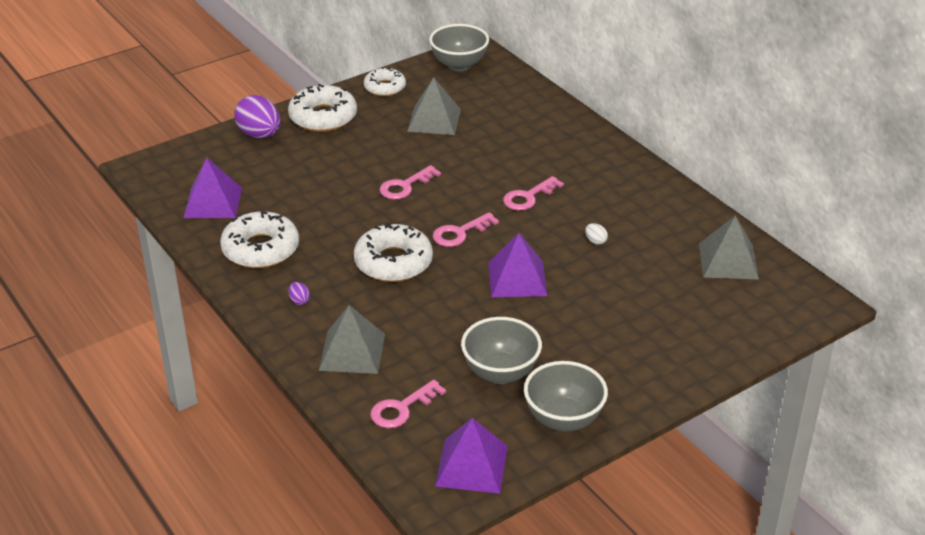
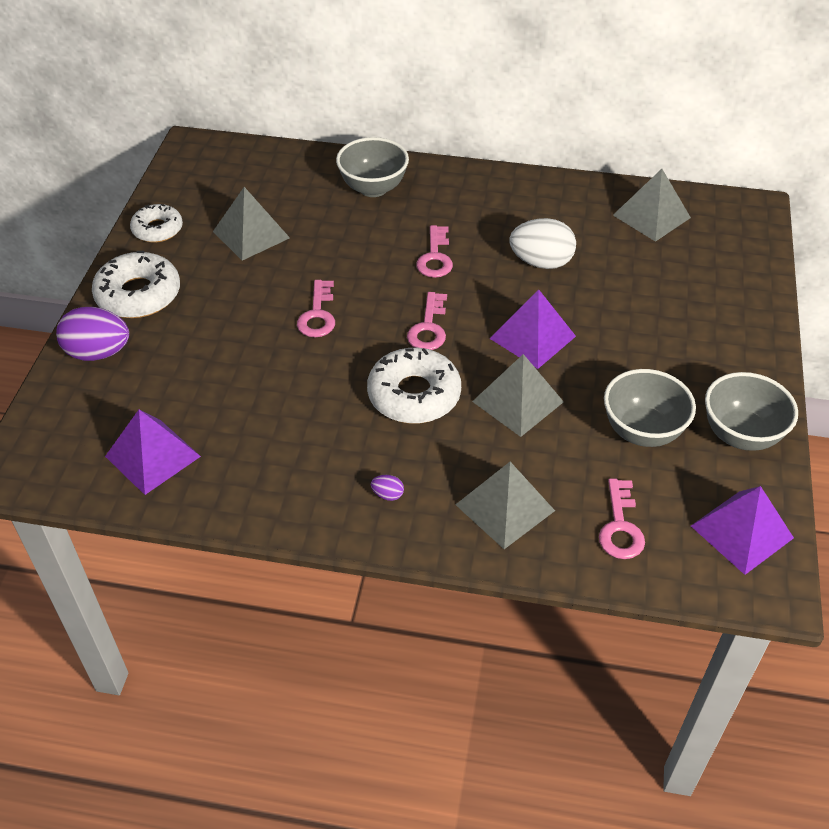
camera: 45 degrees left, 10 degrees up
(260, 249) = (274, 470): white donut -> none
(449, 306) = (518, 401): none -> grey pyramid
(459, 65) = (197, 168): grey bowl -> grey bowl (373, 188)
(595, 241) = (541, 262): white egg -> white egg, size x2.38

